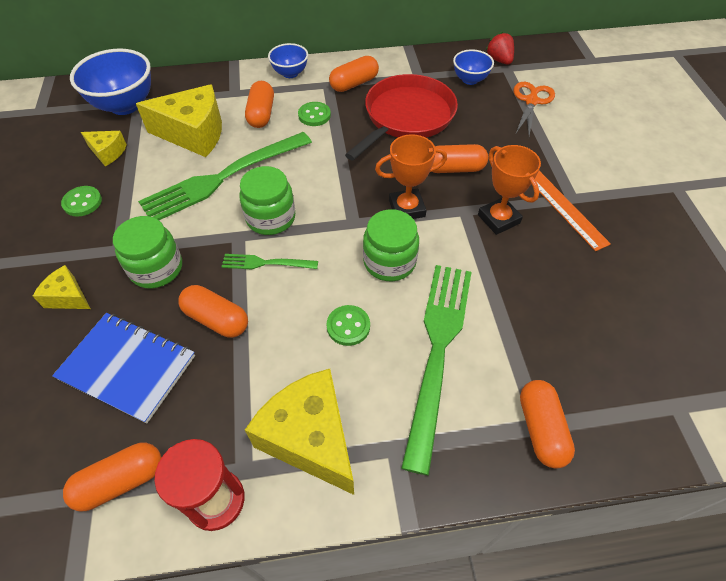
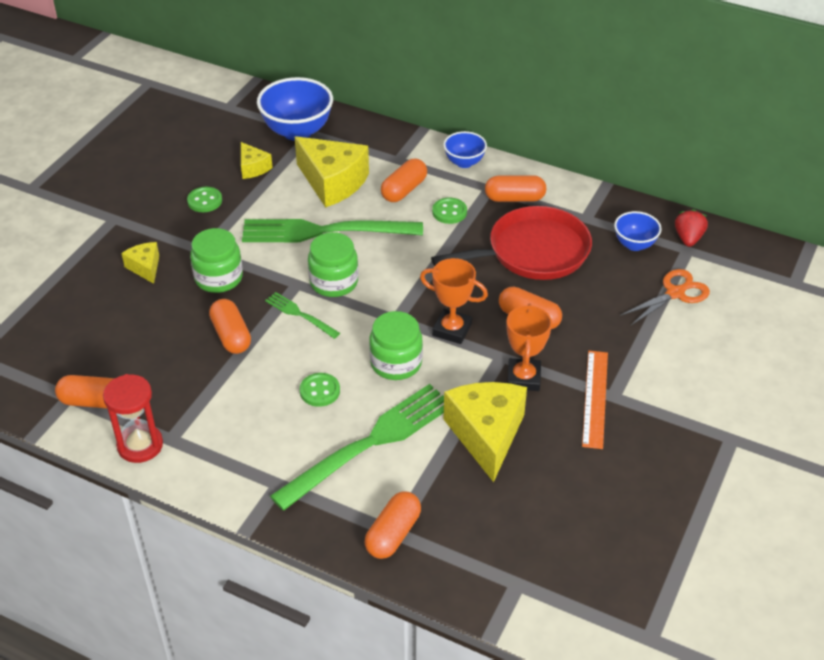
camera: 35 degrees right, 10 degrees down
(127, 367) = (148, 335): blue notebook -> none
(310, 438) = (228, 445): yellow cheese -> yellow cheese (486, 435)

